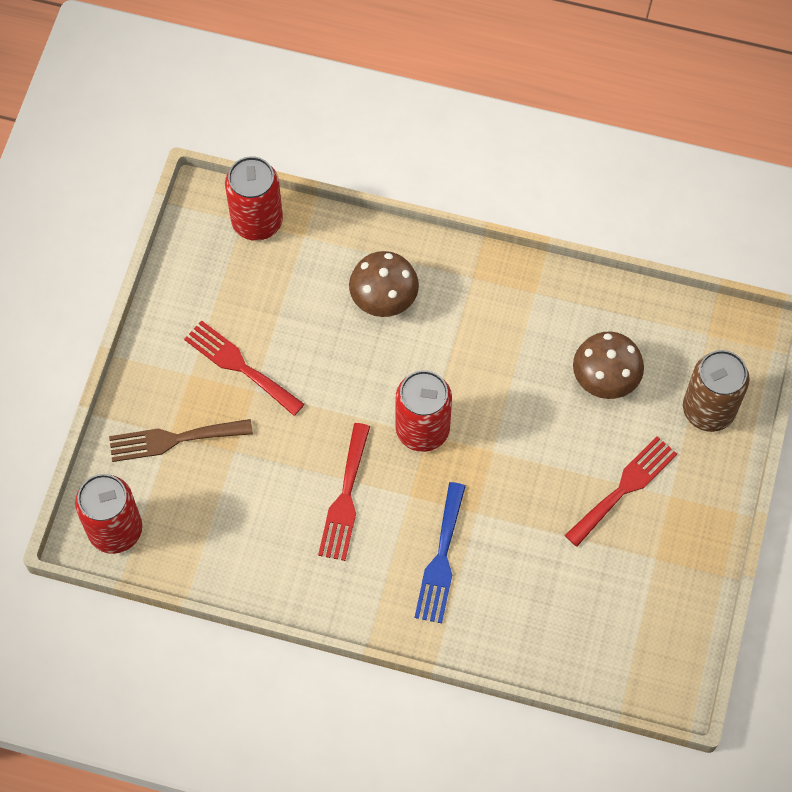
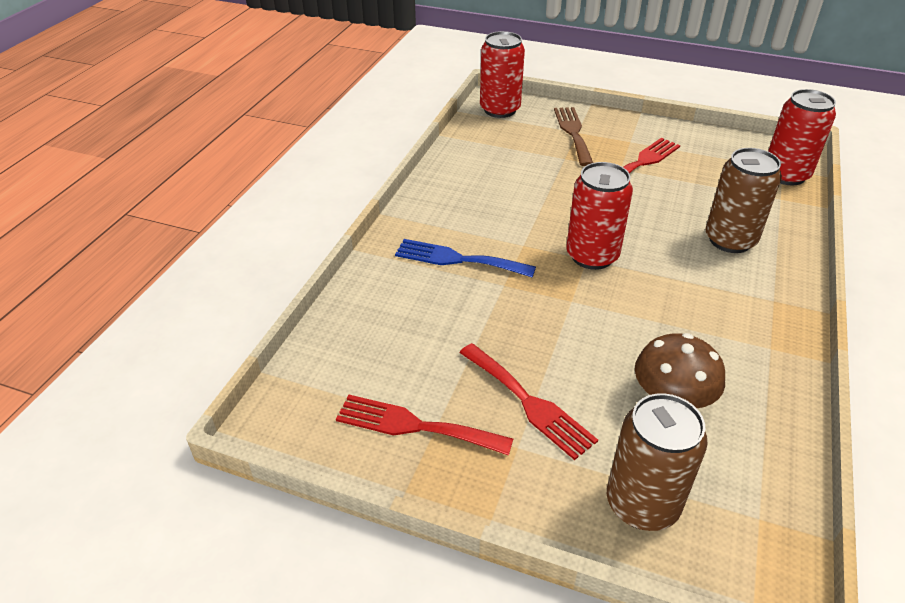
camera: 95 degrees right, 25 degrees down
(345, 498) = (521, 209): red fork -> red fork (415, 426)
(384, 298) = (730, 240): brown mushroom -> brown can

